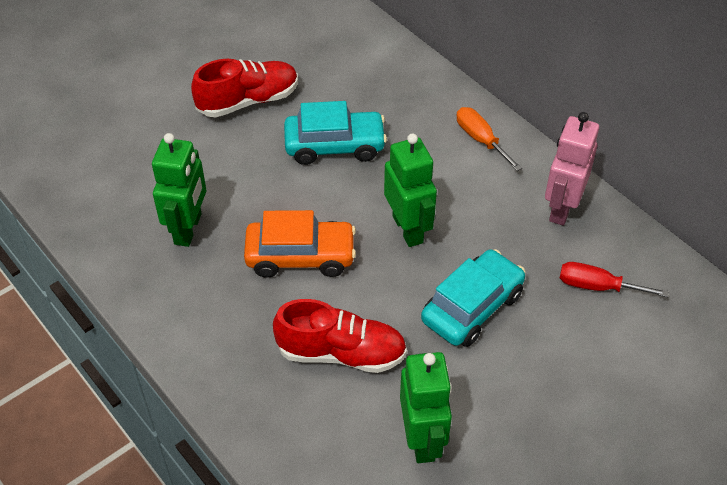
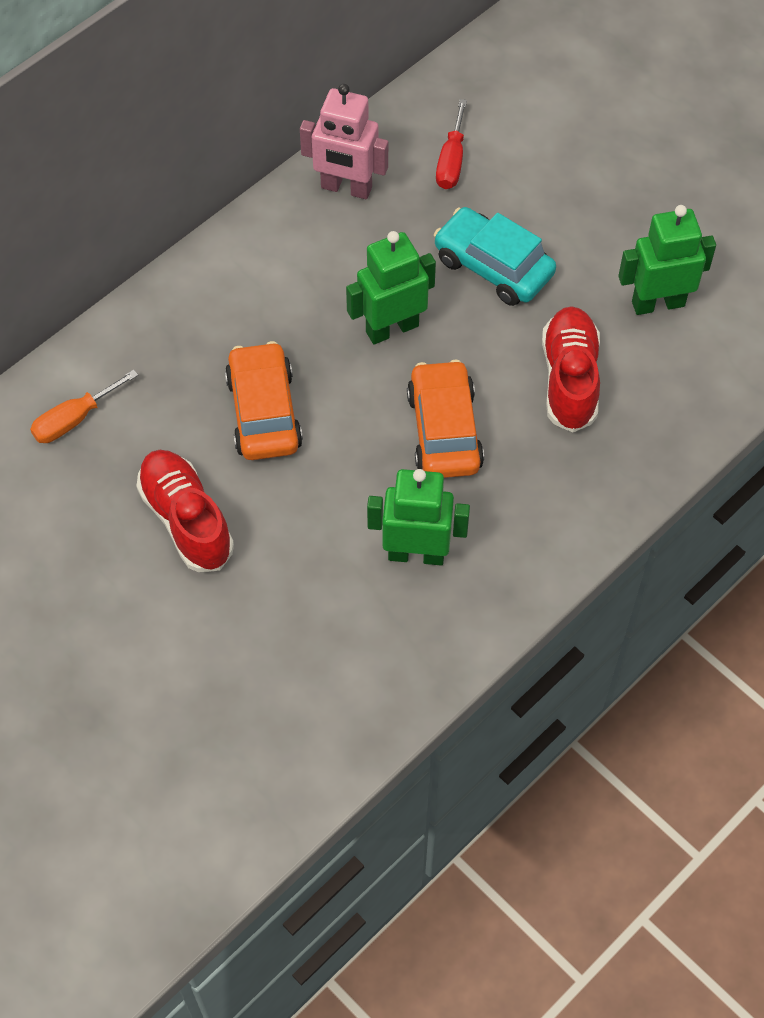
camera: 95 degrees left, 10 degrees up
(335, 146) = (264, 412): turquoise car -> orange car
(480, 140) = (244, 263): orange screwdriver -> orange screwdriver (74, 419)

